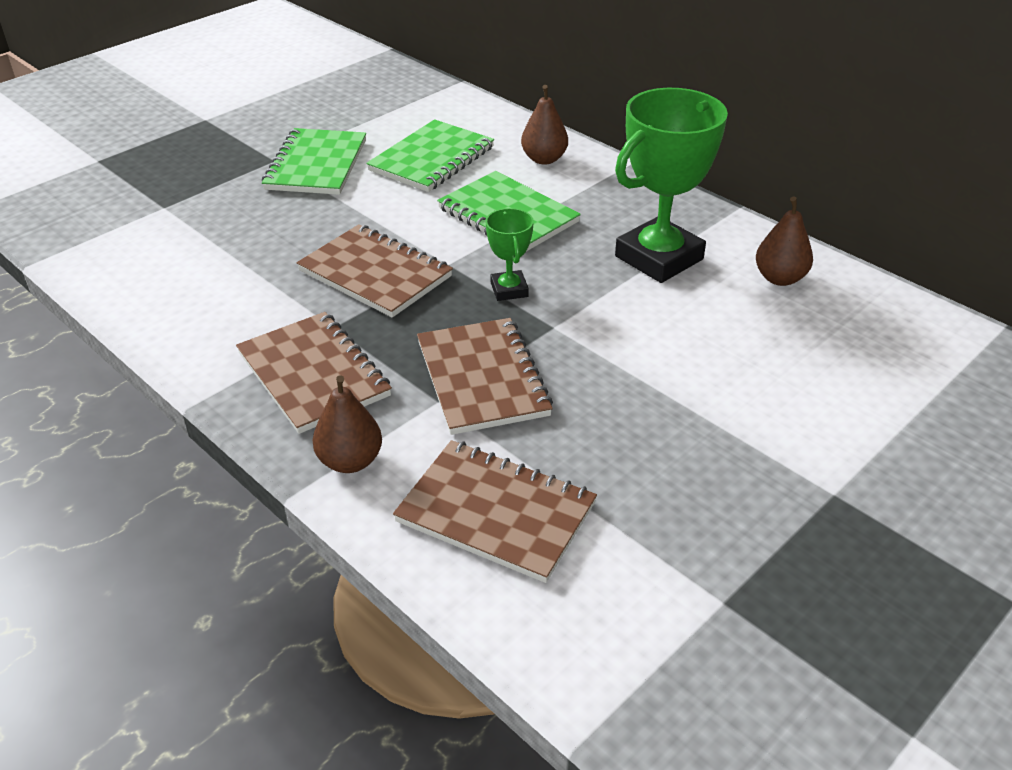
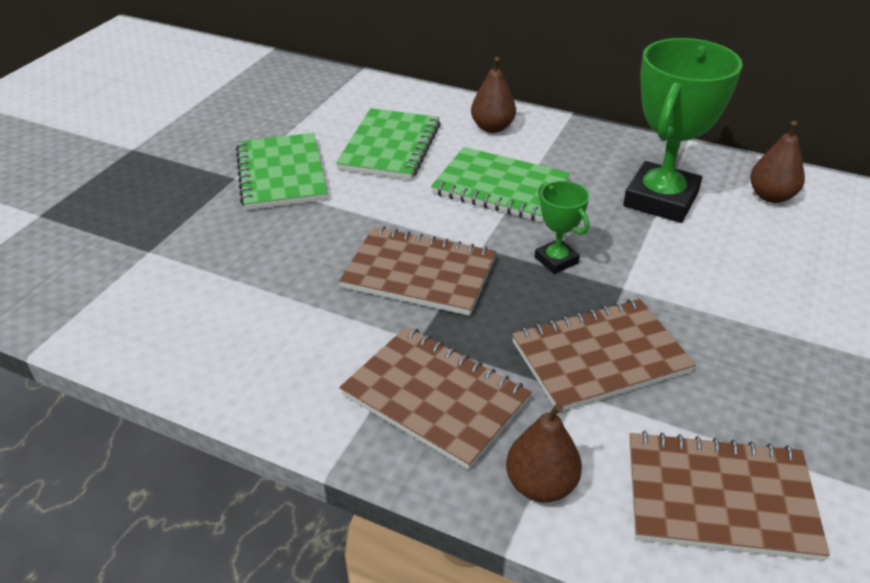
camera: 20 degrees left, 0 degrees up
(482, 378) = (600, 357): brown notebook -> brown notebook turned 75 degrees counterclockwise

